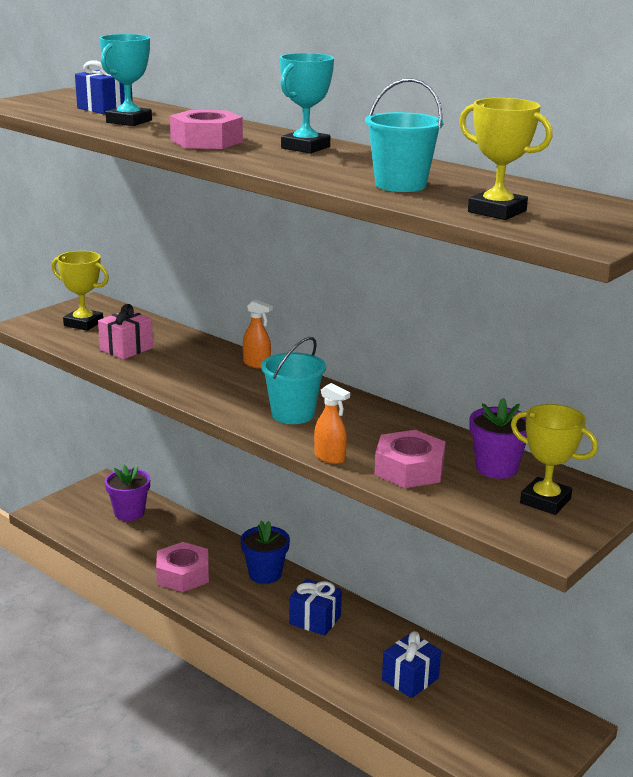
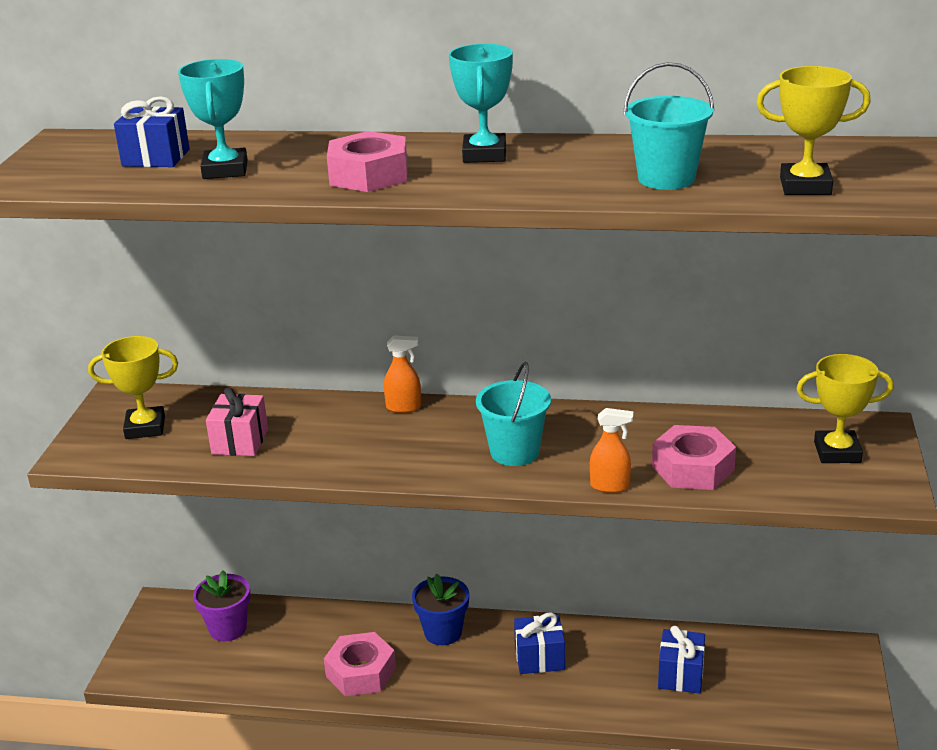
camera: 30 degrees left, 5 degrees up
(496, 468) = (760, 435): purple flower pot -> none

